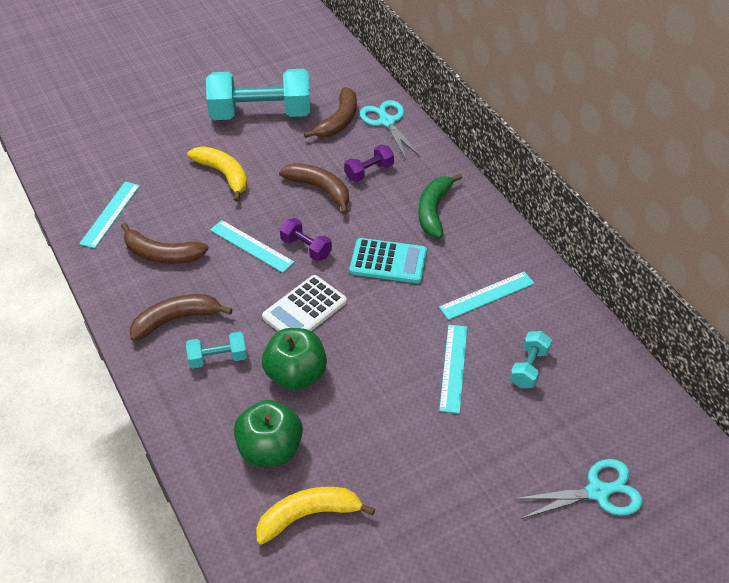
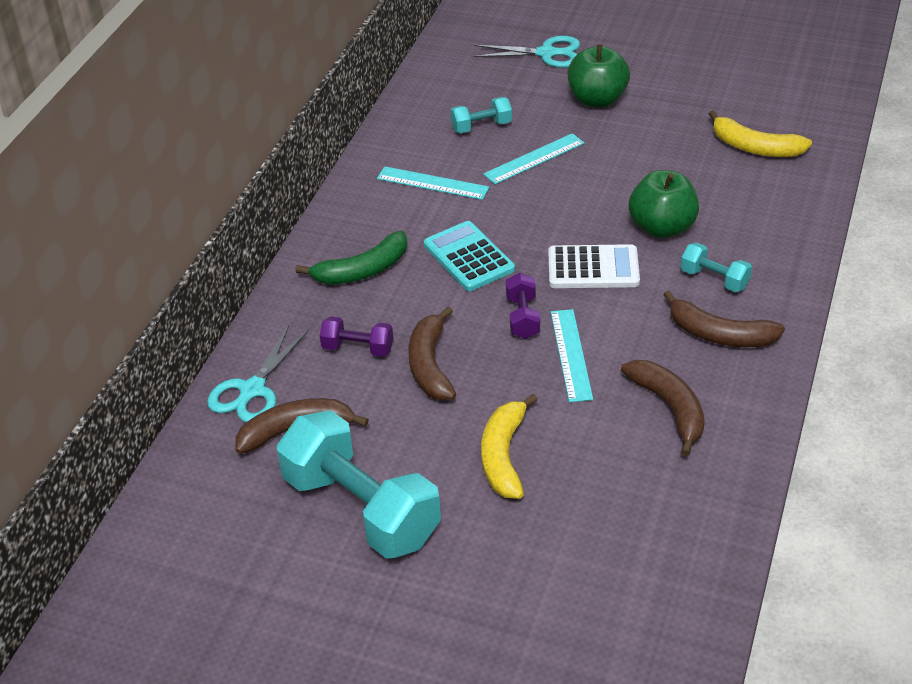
camera: 130 degrees left, 5 degrees down
(110, 214) = (681, 498): turquoise ruler -> none
(270, 449) = (740, 196): green apple -> green apple (597, 100)
(598, 492) = (547, 53): turquoise scissors -> turquoise scissors turned 150 degrees clockwise

